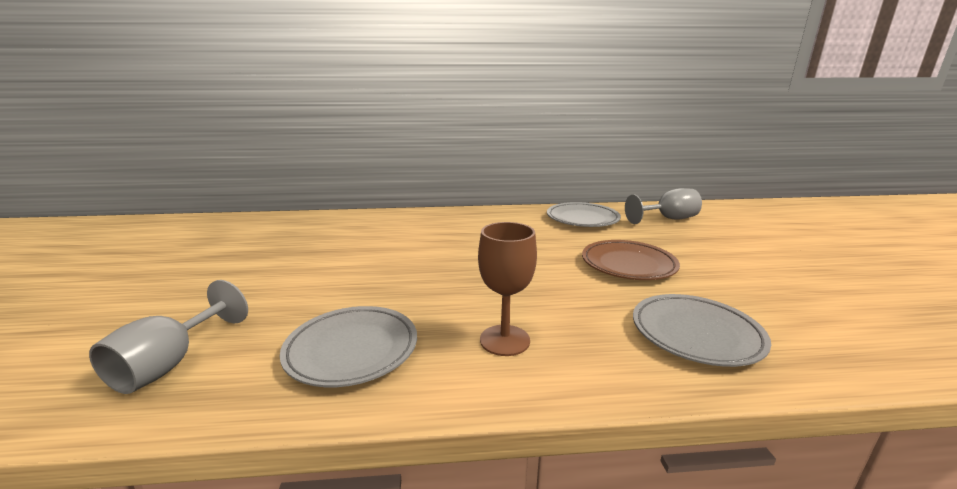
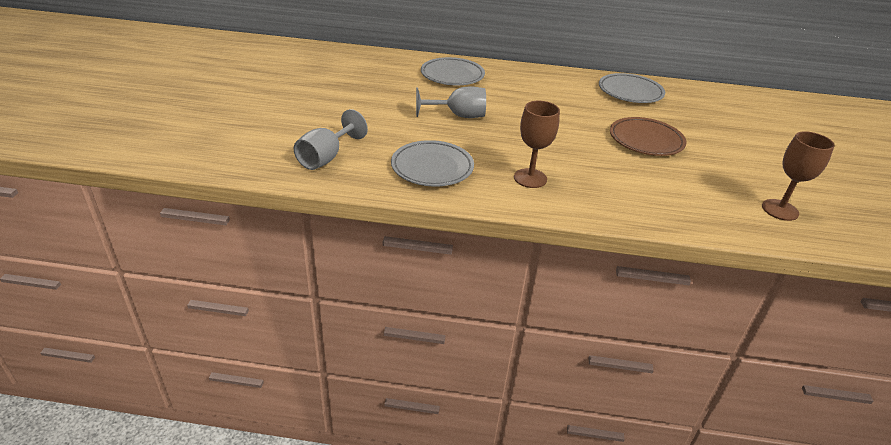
camera: 10 degrees right, 15 degrees up
(668, 219) = (710, 104): grey goblet -> grey goblet (458, 116)
(696, 334) = (663, 196): grey plate -> grey plate (452, 75)
(848, 325) = (780, 210): none -> brown goblet

